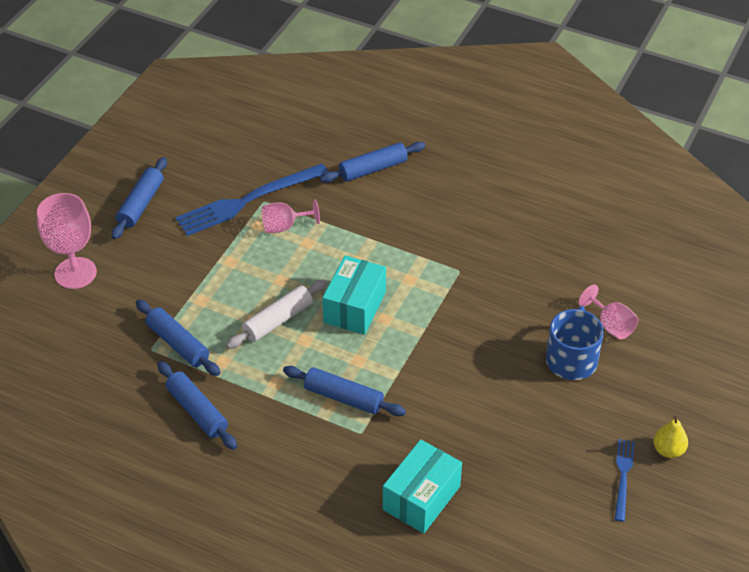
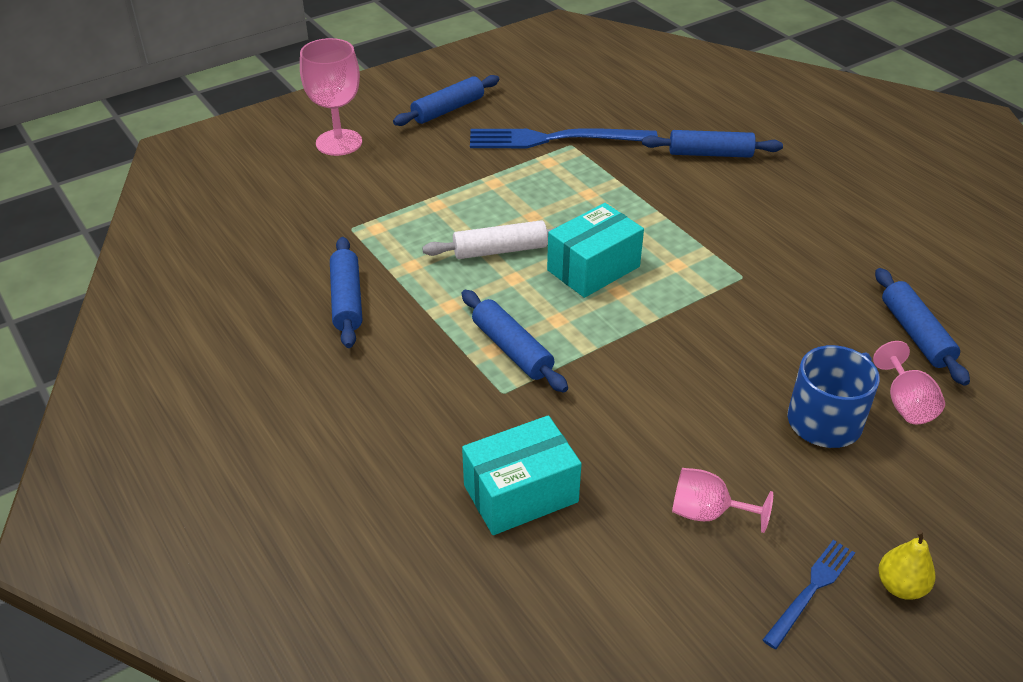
camera: 30 degrees right, 5 degrees down
(178, 344) = (381, 234): blue rolling pin -> blue rolling pin (915, 334)
(284, 226) = (575, 172): pink goblet -> pink goblet (707, 513)

